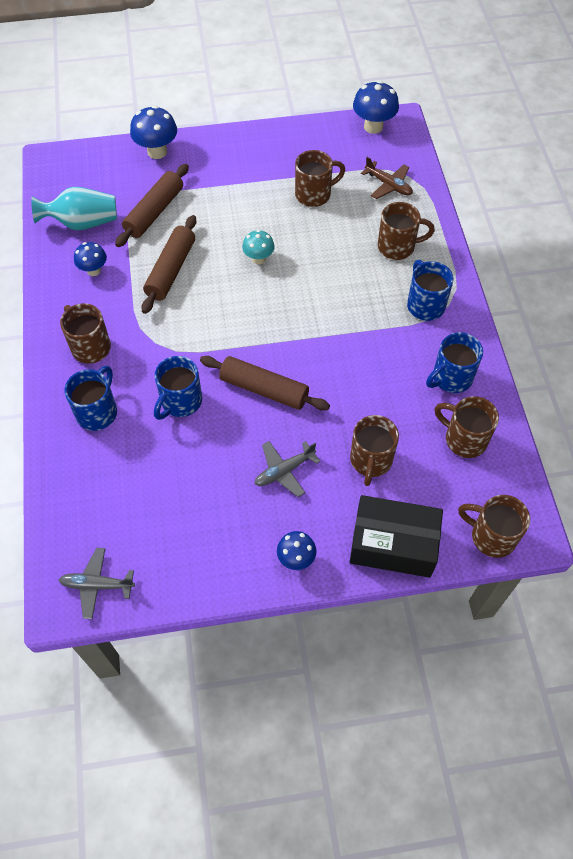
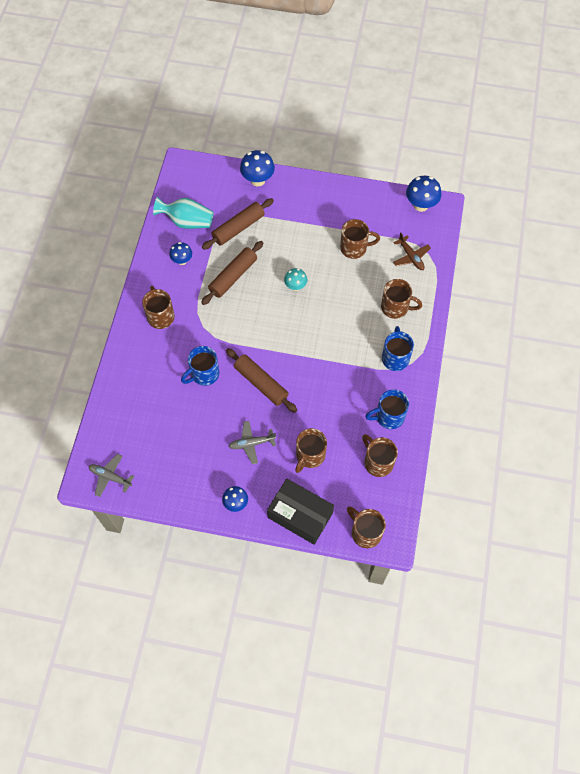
camera: 20 degrees right, 5 degrees up
(97, 412) = (149, 363): blue mug -> none

